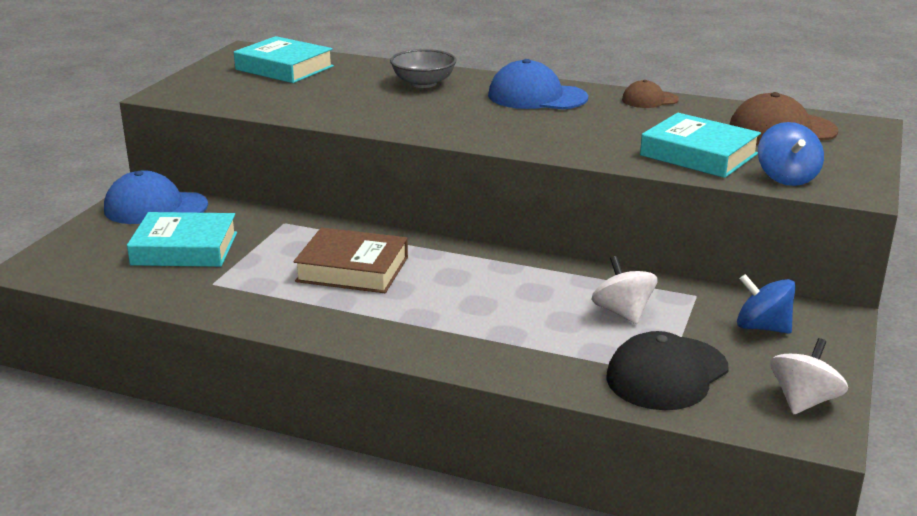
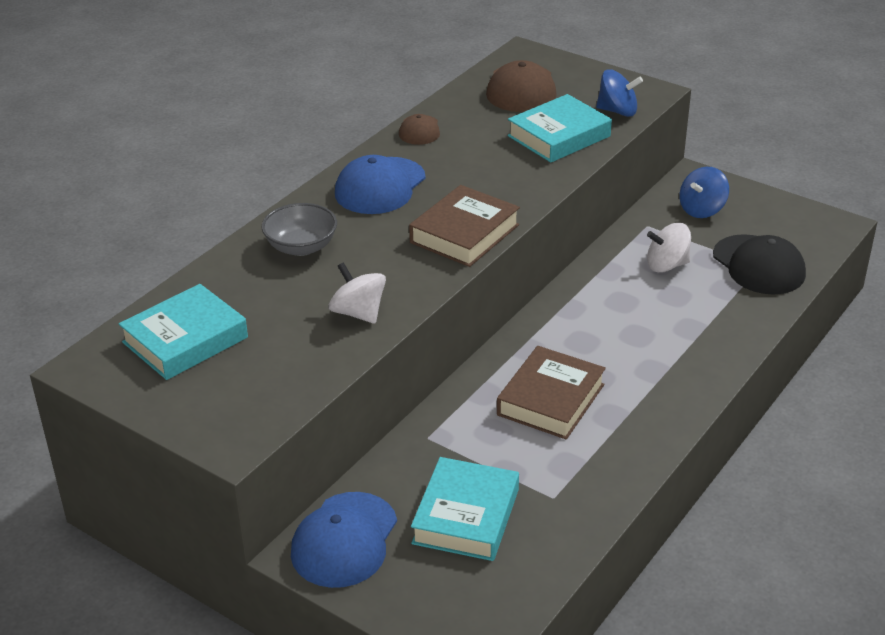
camera: 75 degrees left, 10 degrees up
(479, 133) = (464, 234): none -> brown book
(803, 401) = (799, 219): white spinning top -> white spinning top (358, 313)

